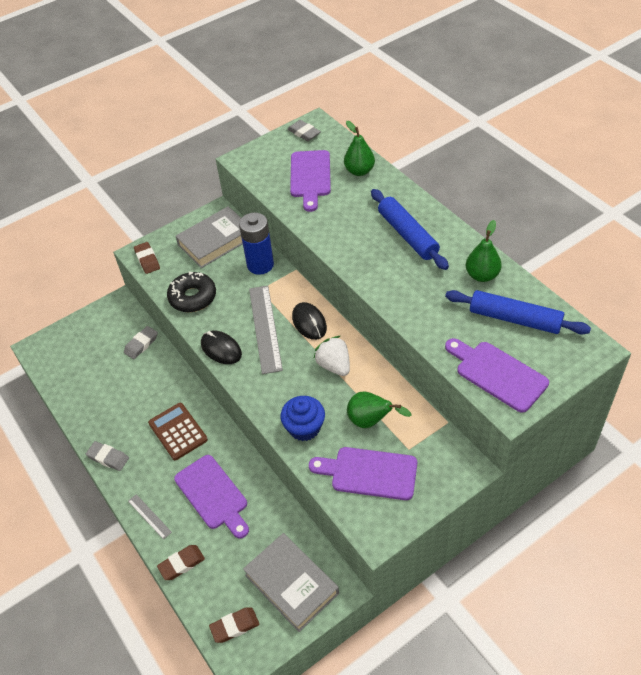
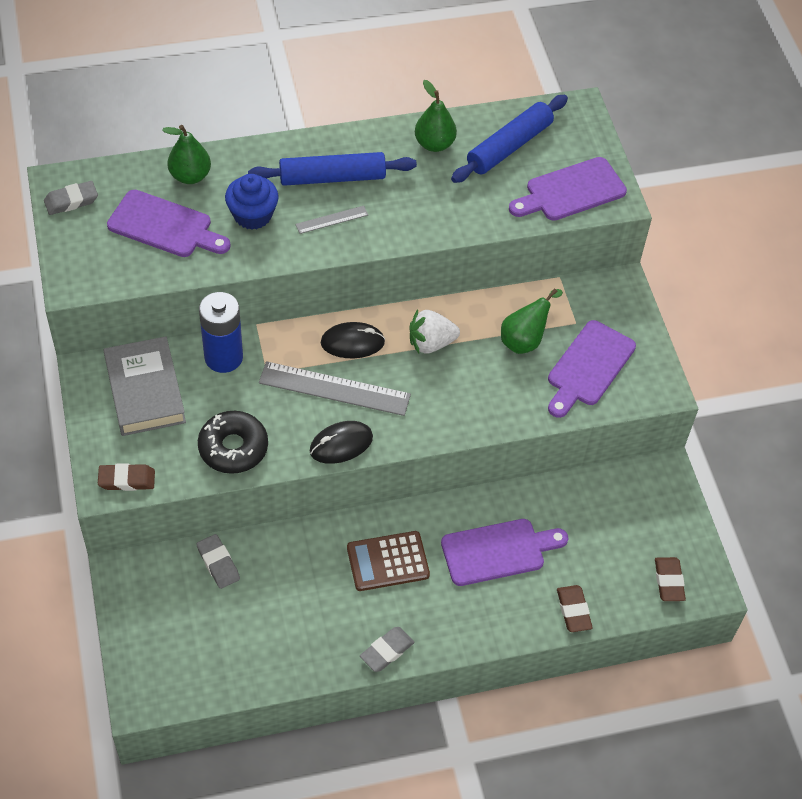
camera: 75 degrees left, 5 degrees up
(149, 516) = (495, 627): grey ruler -> grey ruler (332, 219)
(291, 584) = (642, 512): grey book -> none
(304, 428) = (502, 402): blue cupcake -> blue cupcake (252, 215)

